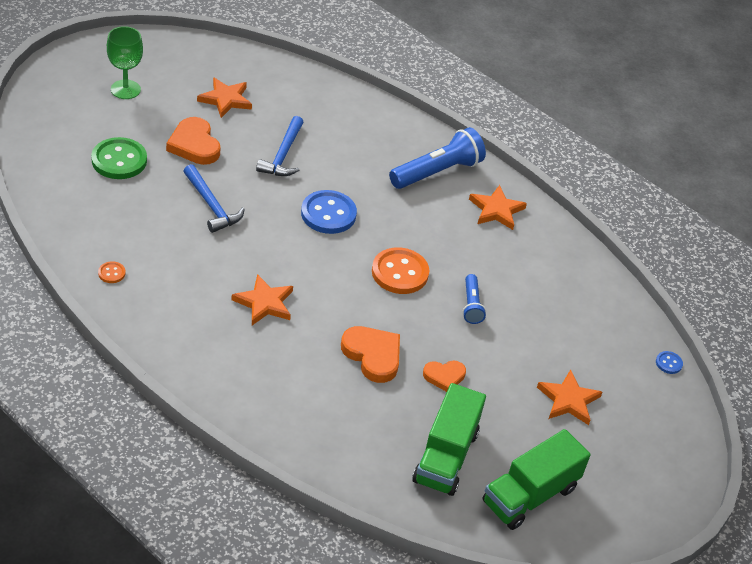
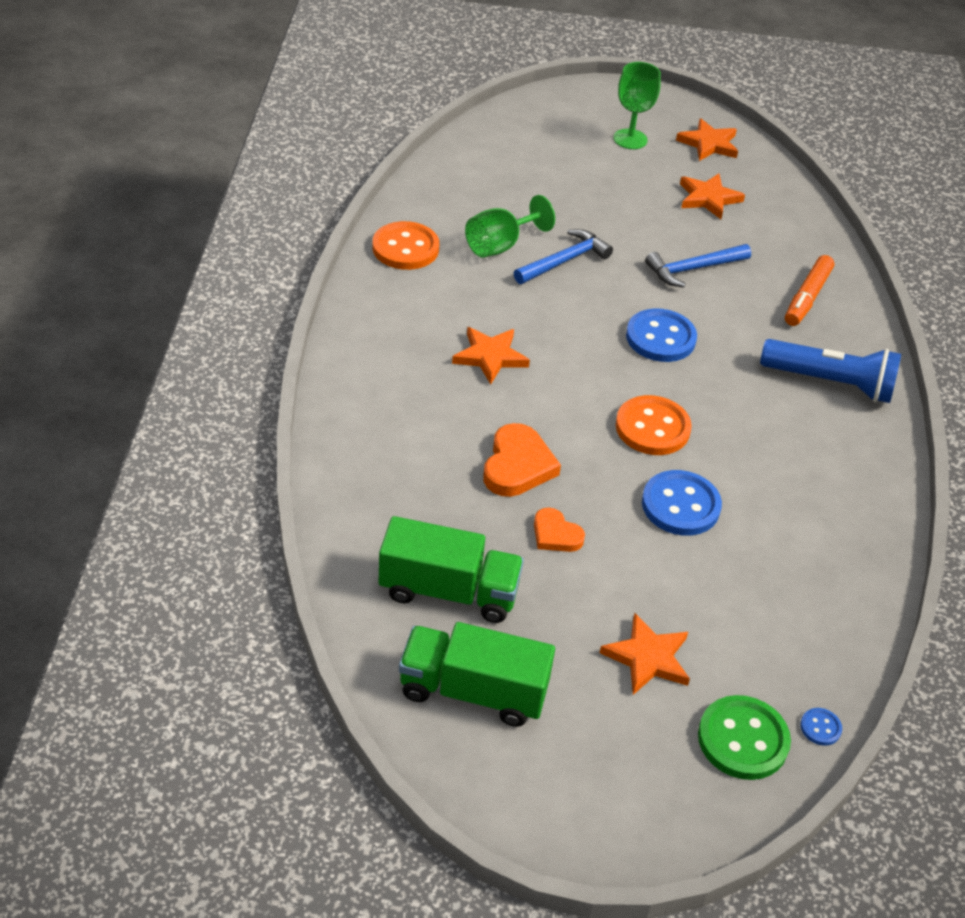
camera: 55 degrees right, 0 degrees up
(111, 273) = (405, 248): orange button -> orange button, size x2.20
(119, 160) = (541, 181): green button -> green button (743, 739)
(162, 225) = (500, 245): none -> green goblet
(194, 145) = (623, 211): orange heart -> none
(211, 206) = (564, 261): blue hammer -> blue hammer turned 150 degrees counterclockwise
(359, 127) = (807, 298): none -> orange marker
(445, 456) = (449, 591): green truck -> green truck turned 150 degrees counterclockwise
(471, 305) = (680, 505): blue flashlight -> blue button
(496, 210) = (844, 455): orange star -> orange star (709, 144)

